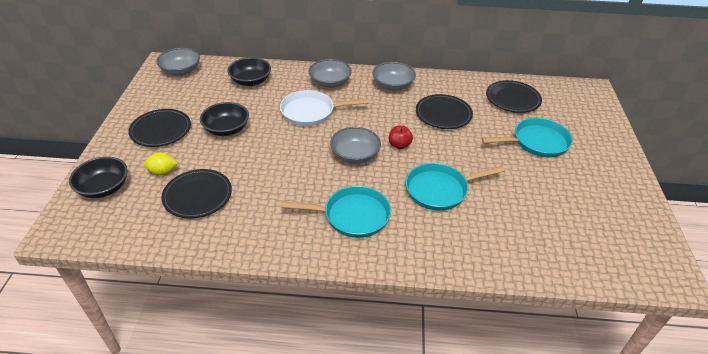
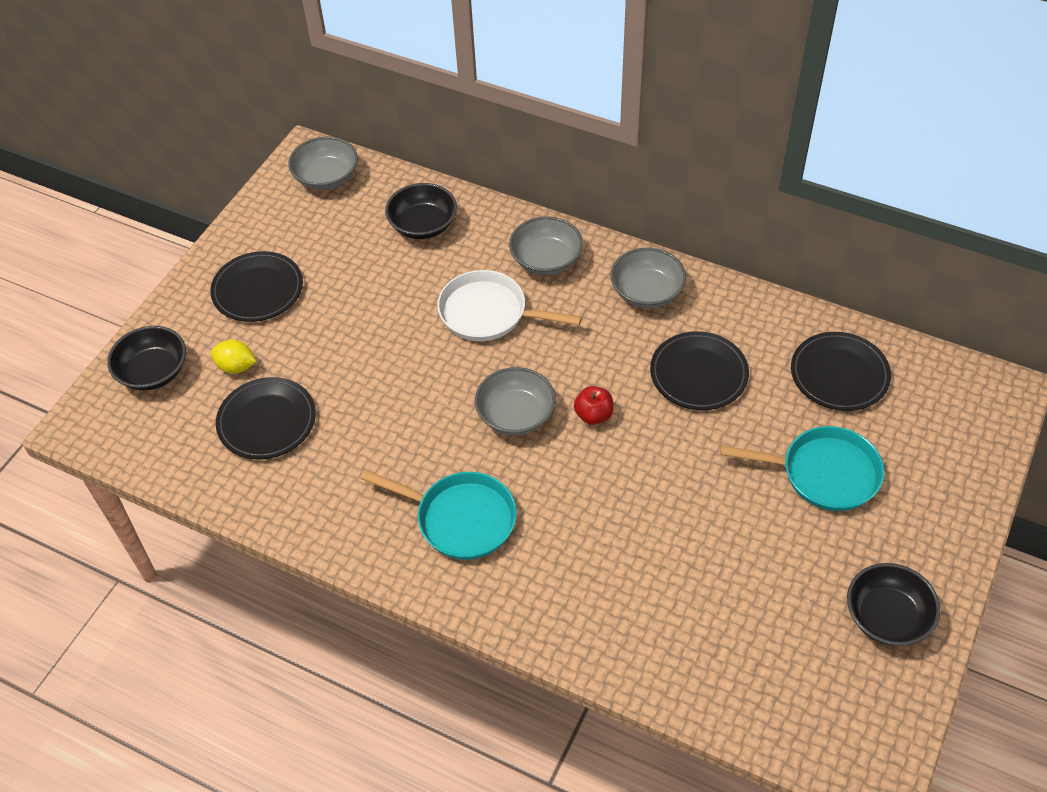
camera: 25 degrees right, 10 degrees up
(226, 129) = (350, 313): black bowl -> black bowl (887, 617)
(440, 190) = (612, 515): turquoise pan -> none

